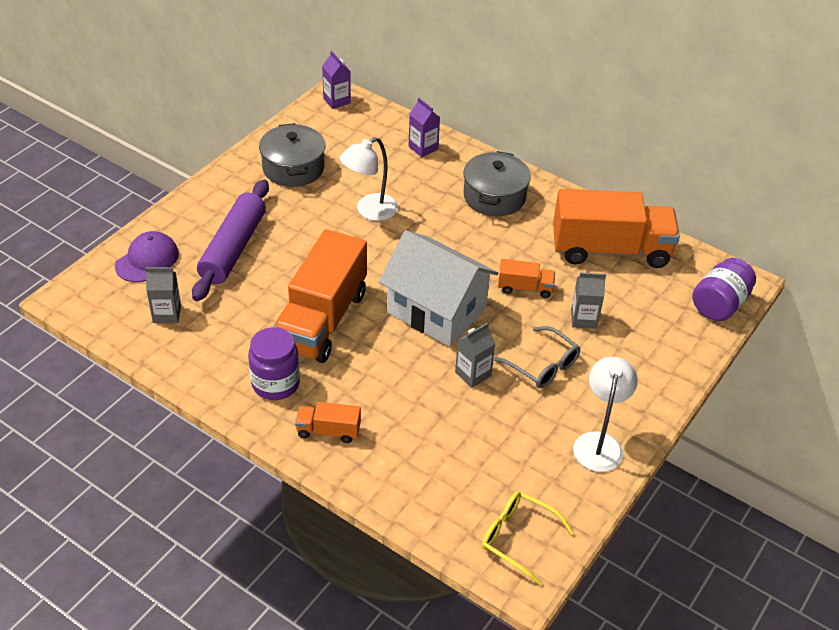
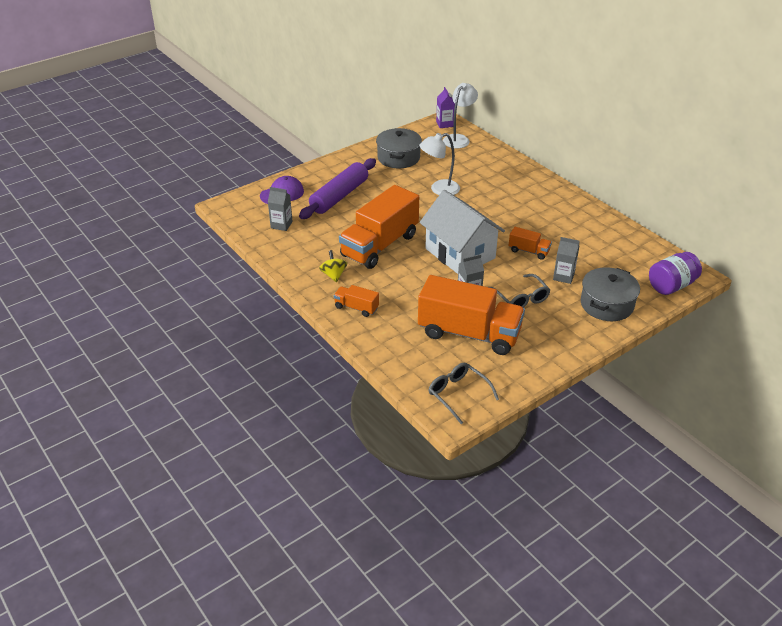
camera: 20 degrees right, 5 degrees down
(275, 383) = (333, 275): purple jar -> yellow spinning top
(423, 148) = (492, 159): purple carton -> none
(494, 196) = (530, 194): grey pot -> grey pot (606, 304)
(518, 538) = (458, 394): yellow glasses -> grey glasses
(599, 443) = (541, 351): white lamp -> white lamp (458, 139)
(610, 250) = (602, 239): orange truck -> orange truck (469, 333)

